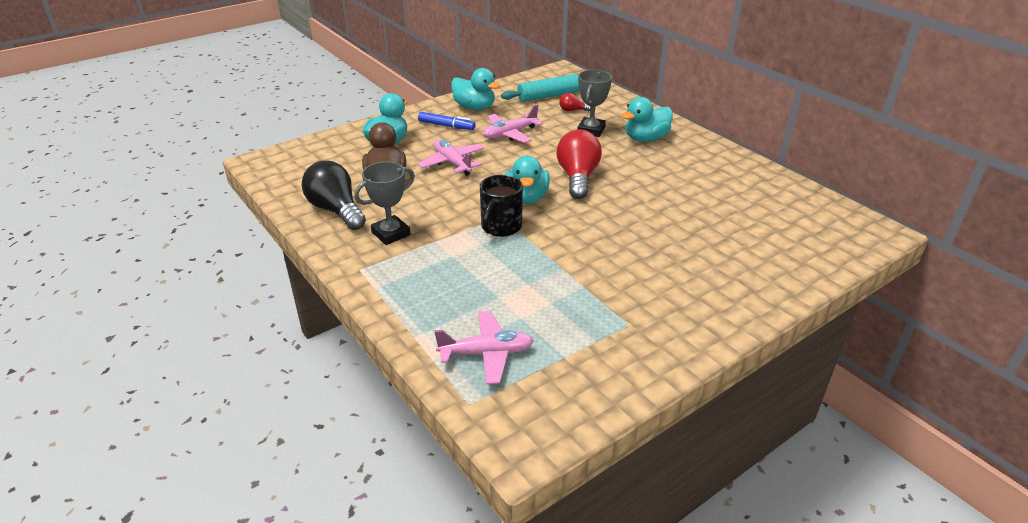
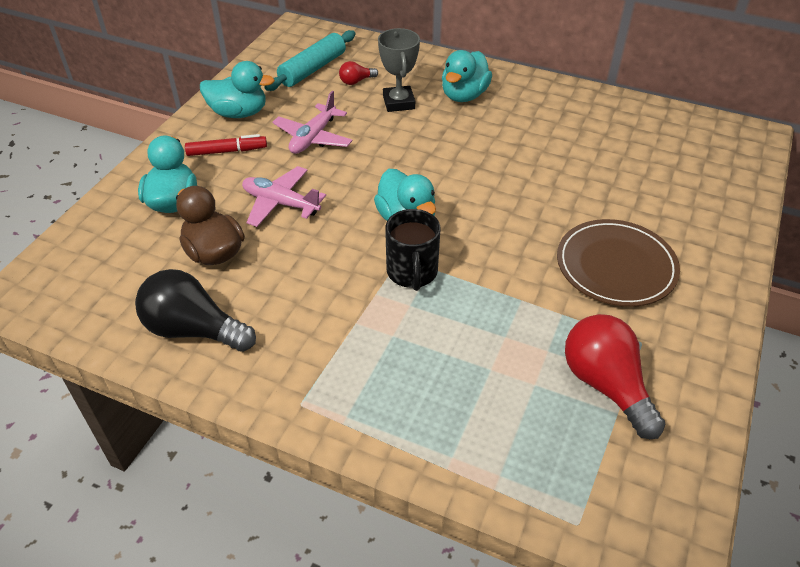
camera: 30 degrees left, 10 degrees up
(391, 234) = (294, 335): grey trophy -> none
(446, 126) = (227, 151): blue marker -> red marker
(486, 353) = (540, 449): pink plane -> none
(577, 178) = (438, 172): red light bulb -> red light bulb (606, 385)
(657, 274) = (616, 266): none -> brown plate

